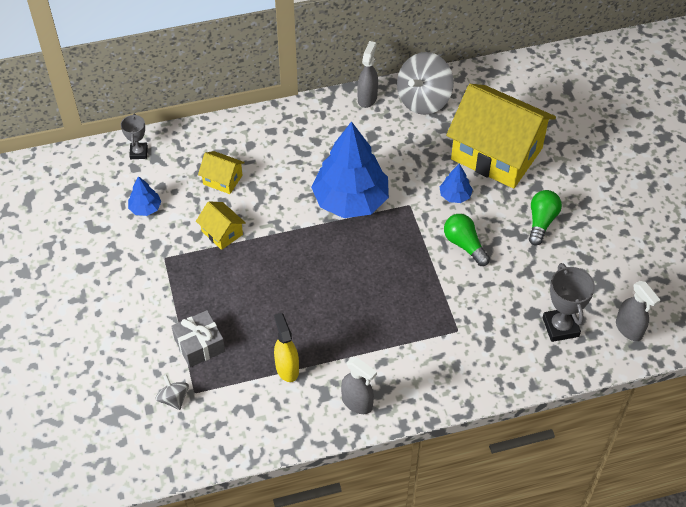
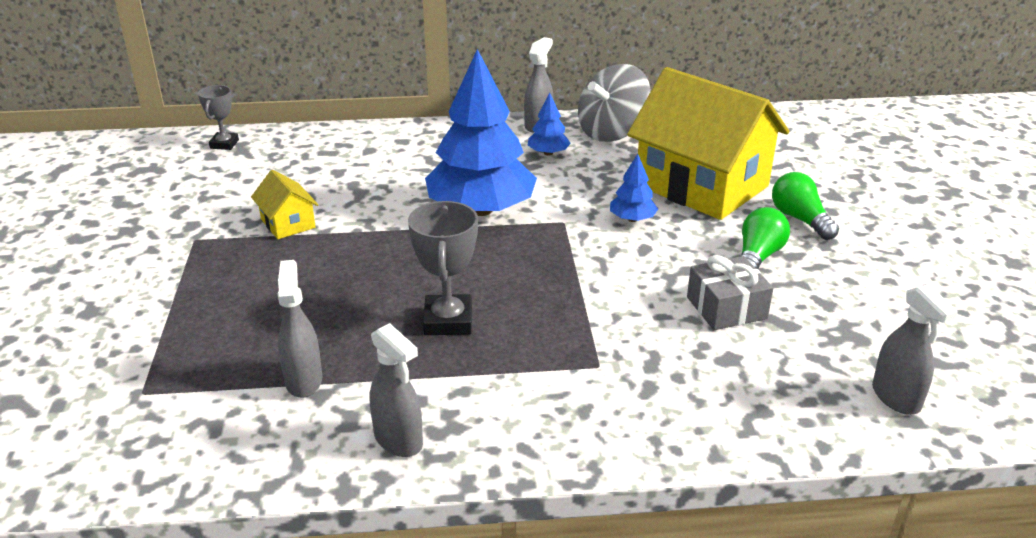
camera: 10 degrees right, 20 degrees down
(145, 208) = (200, 191): blue tree -> blue tree (548, 153)
(173, 399) = (104, 397): grey spinning top -> none
(199, 345) = (185, 336): grey gift -> grey gift (726, 308)
(222, 180) = (316, 176): yellow house -> none
(287, 368) = (304, 380): yellow spray bottle -> grey spray bottle
(464, 245) = (634, 269): green light bulb -> green light bulb (800, 219)
(560, 327) = (774, 381): grey trophy -> grey trophy (448, 321)

